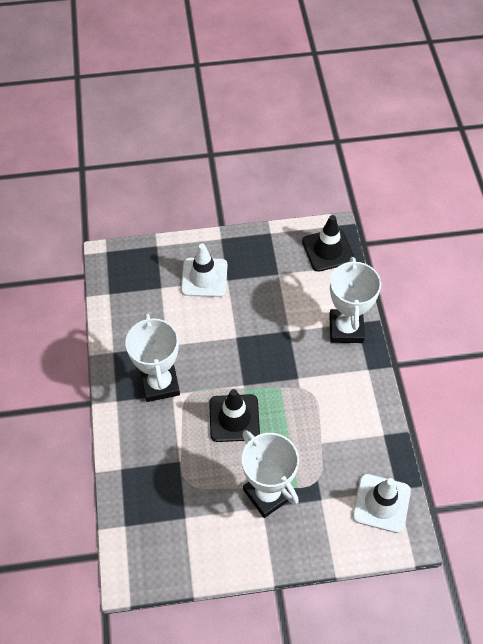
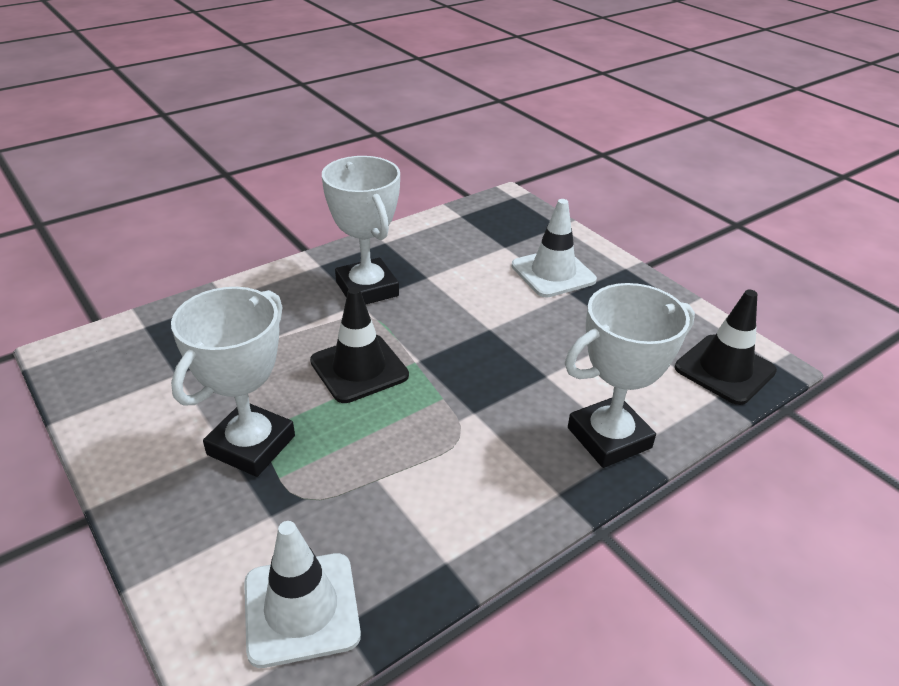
camera: 60 degrees right, 20 degrees down
(160, 384) = (367, 289): white trophy -> white trophy turned 75 degrees counterclockwise

